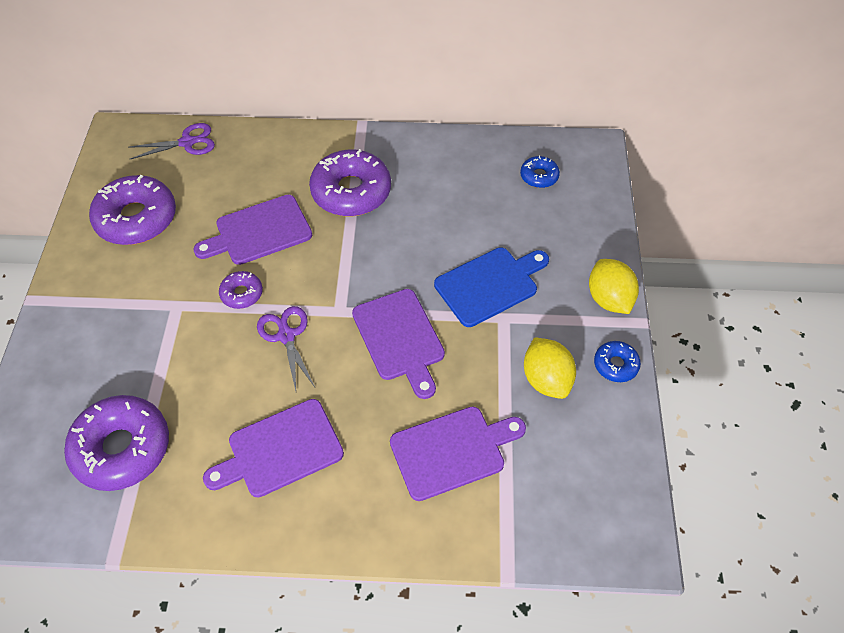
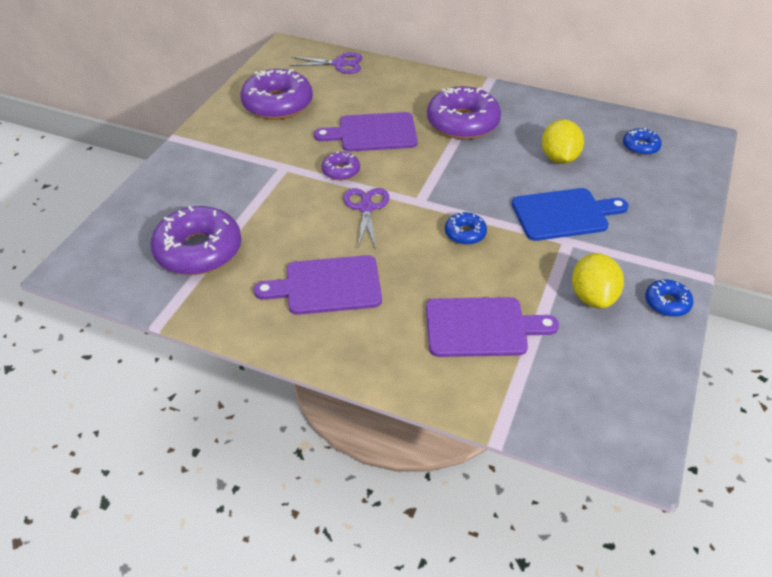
camera: 20 degrees right, 10 degrees down
(400, 339) = (465, 233): purple cutting board -> blue donut
(609, 299) = (678, 251): yellow lemon -> yellow lemon (559, 158)

